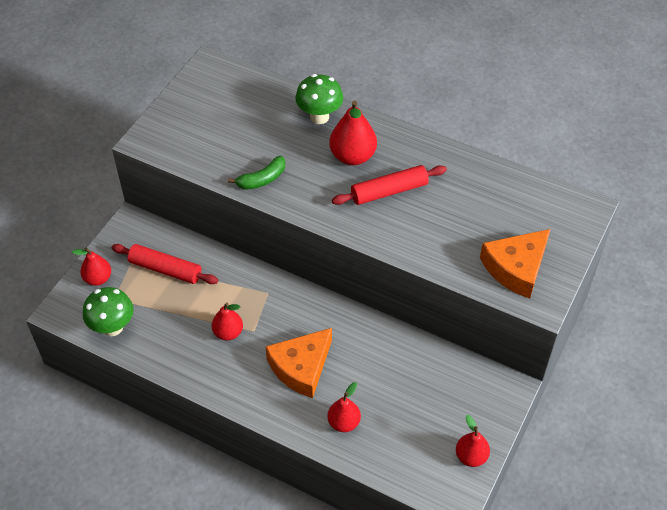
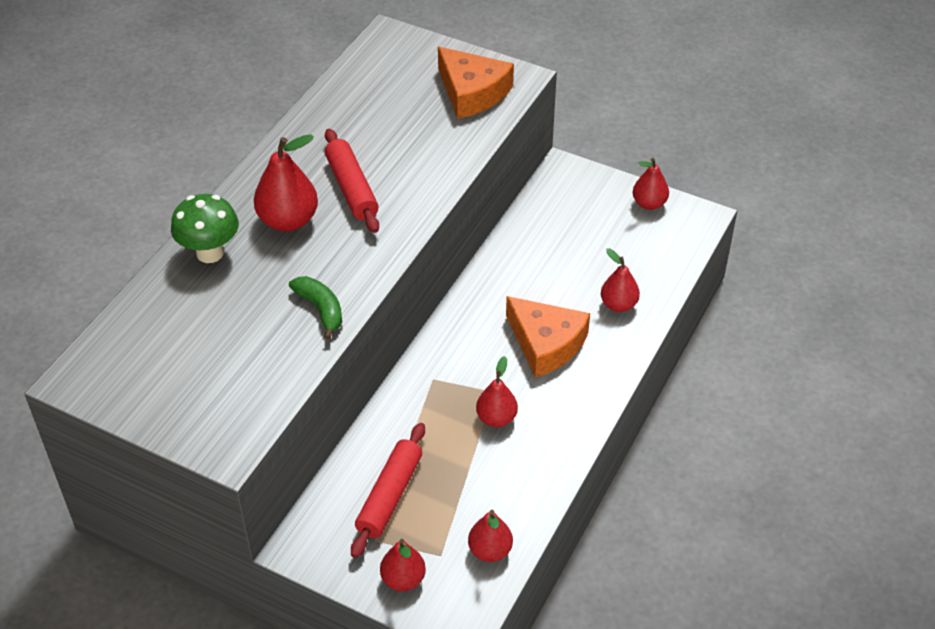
camera: 90 degrees left, 5 degrees down
(113, 327) = (490, 551): green mushroom -> red pear

